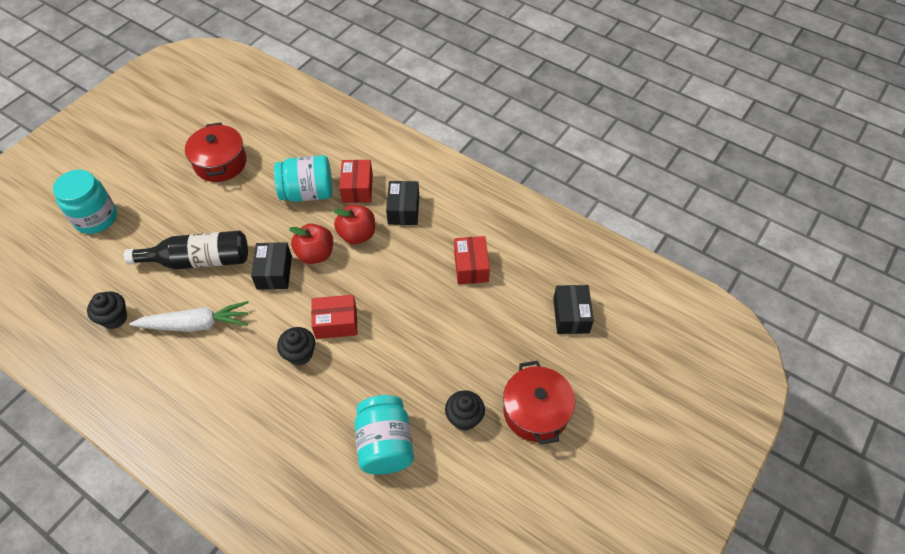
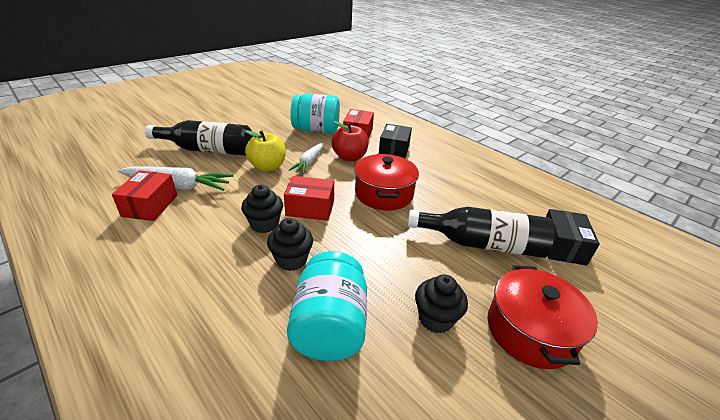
camera: 10 degrees right, 20 degrees down
(96, 218) = (145, 117): turquoise jar -> none
(114, 318) = (112, 170): black cupcake -> black cupcake (291, 260)
(220, 163) = (256, 107): red pot -> red pot (384, 194)
(274, 272) = (267, 167): black box -> yellow apple
(315, 254) = (309, 162): red apple -> white carrot
(471, 267) = (452, 193): red box -> red box (150, 206)
(501, 330) = (482, 244): none -> black bottle

